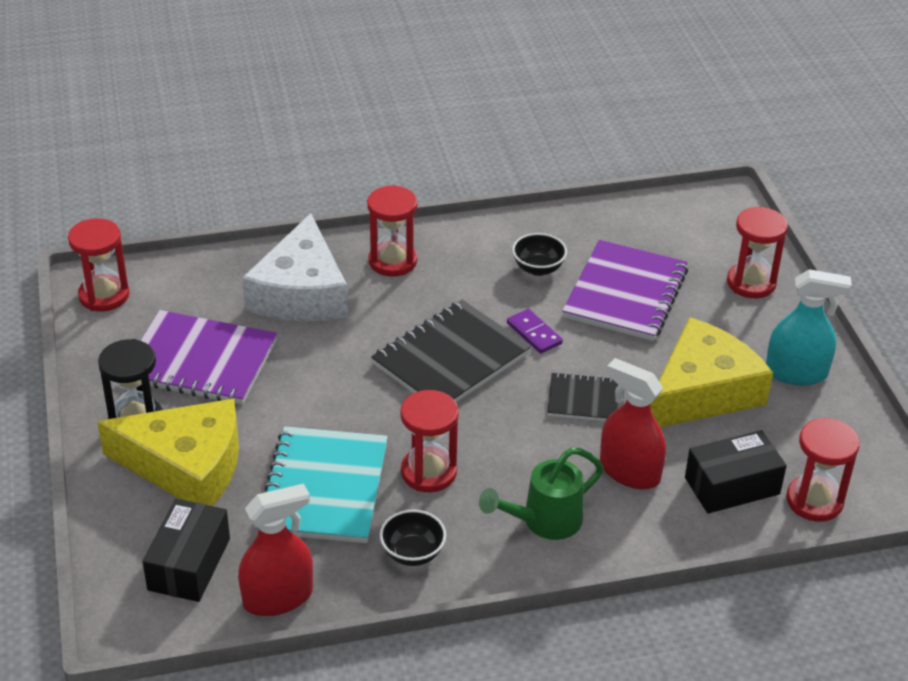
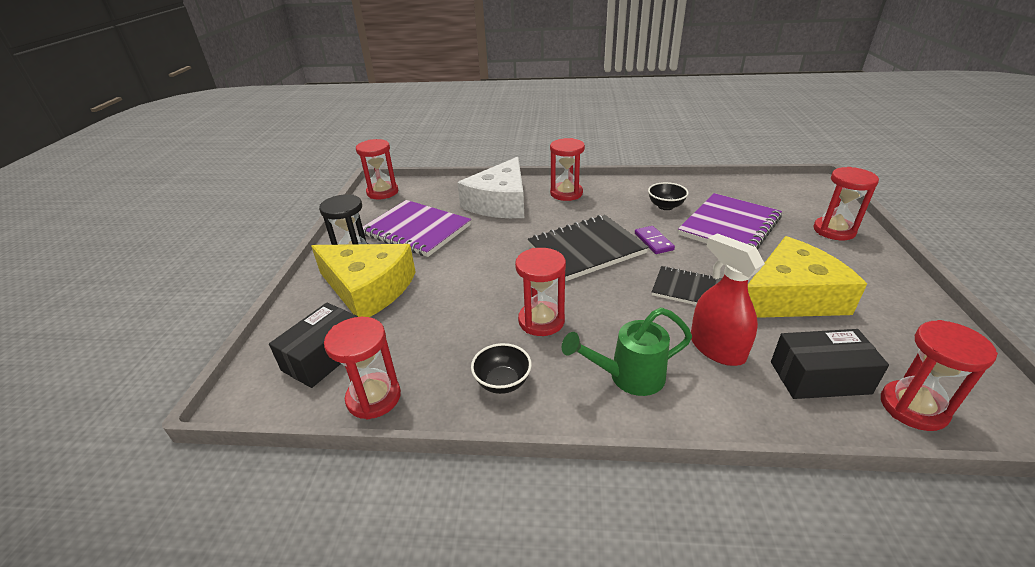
camera: 20 degrees right, 5 degrees down
(278, 597) = (374, 397): red spray bottle -> red hourglass
(324, 488) = (455, 319): turquoise notebook -> none
(796, 373) = (880, 294): turquoise spray bottle -> none

